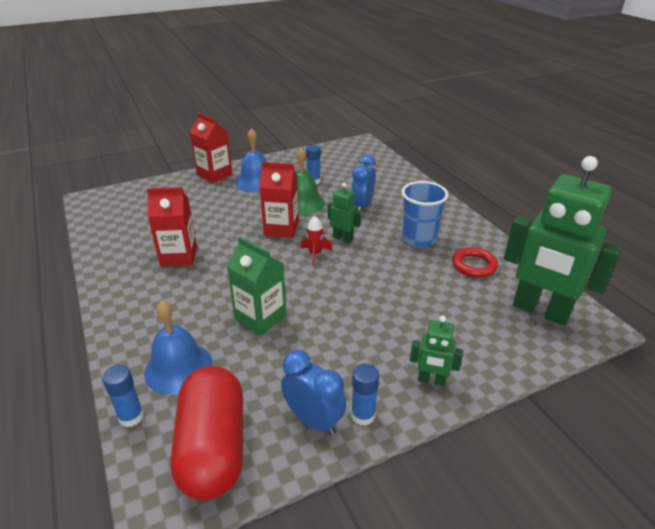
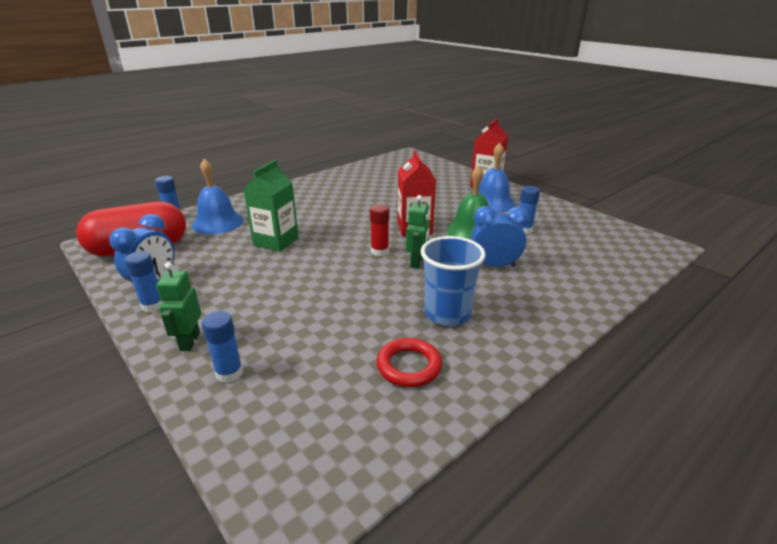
camera: 75 degrees right, 5 degrees down
(179, 256) = (348, 196): red carton -> none
(315, 254) = (380, 251): red rocket -> red glue stick
(476, 353) = (229, 373): none -> blue glue stick
(540, 311) = (319, 439): green robot -> none

